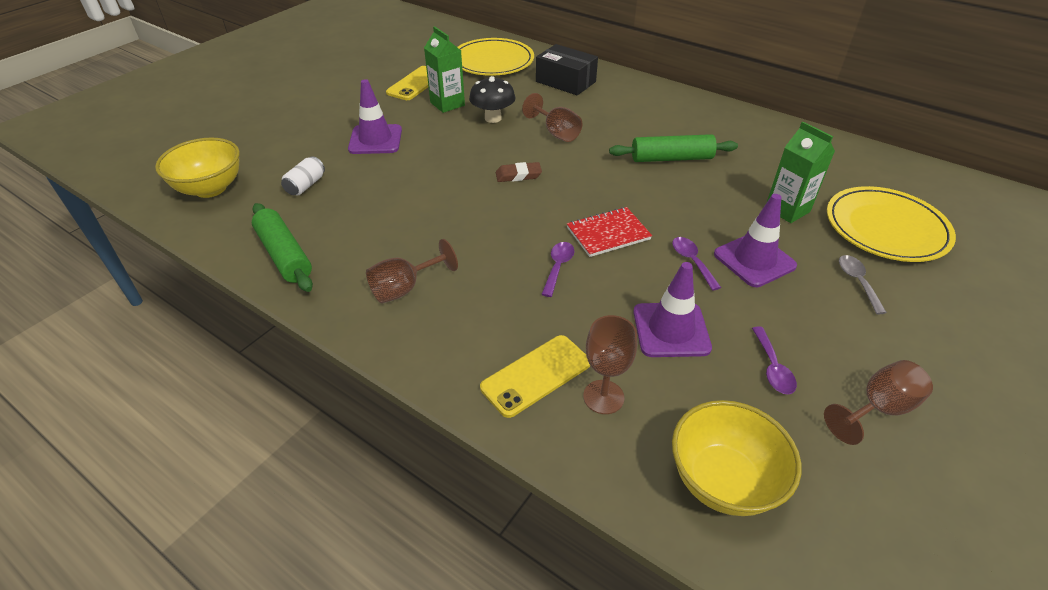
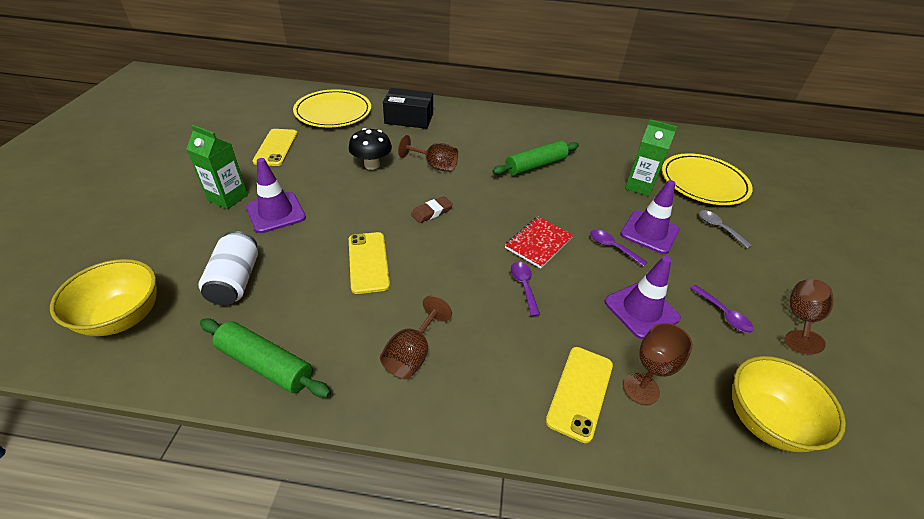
camera: 30 degrees left, 0 degrees up
(306, 185) = (235, 280): white can -> white can, size x1.57
(424, 202) = (368, 262): none -> yellow phone
(447, 104) = (321, 161): green carton -> green carton (228, 198)

